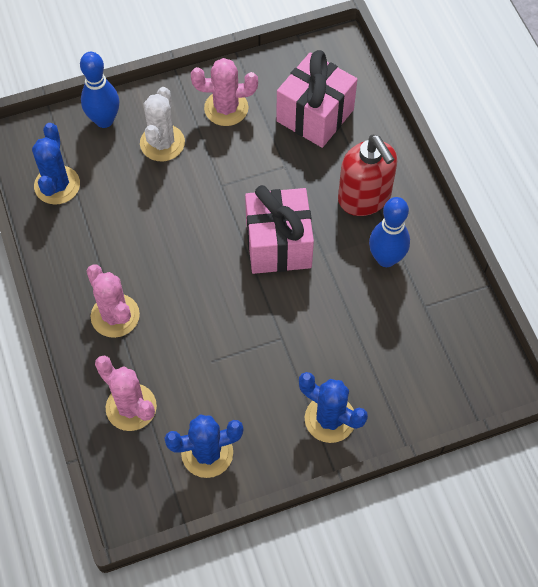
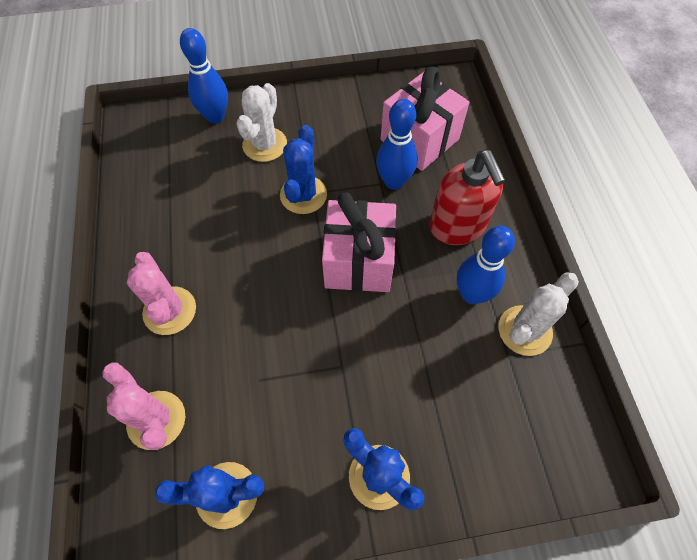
camera: 10 degrees right, 0 degrees up
(57, 185) = (152, 169): blue cactus -> blue cactus (303, 195)
(226, 108) = (334, 121): pink cactus -> none
(297, 163) = (394, 182): none -> blue bowling pin
(436, 282) = (524, 330): none -> white cactus

